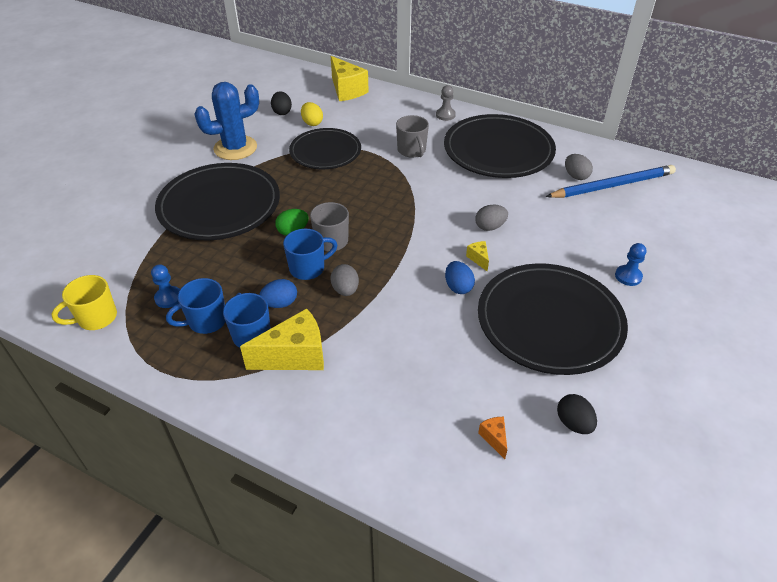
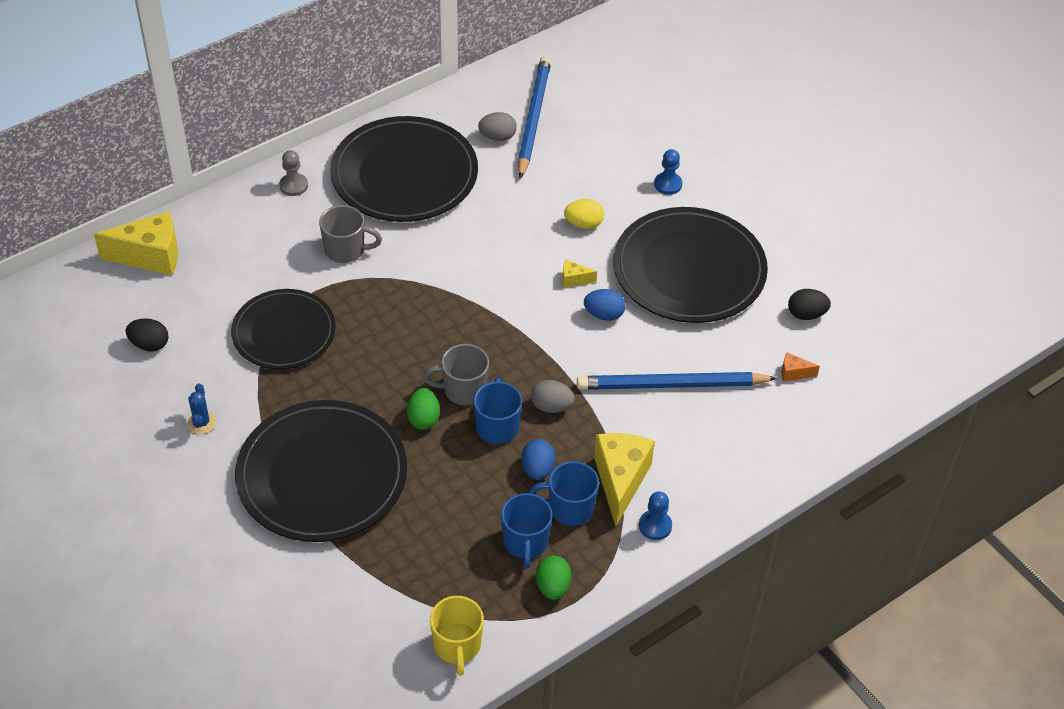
camera: 65 degrees left, 5 degrees up
(168, 298) = (465, 568): blue pawn -> blue pawn (655, 526)
(169, 352) = (553, 587): none -> green egg
(235, 148) = (202, 423): blue cactus -> blue cactus, size x0.43
(312, 123) = (204, 322): yellow egg -> yellow egg (583, 224)
(416, 353) = (671, 385): none -> blue pencil
(490, 227) = (531, 247): grey egg -> none

